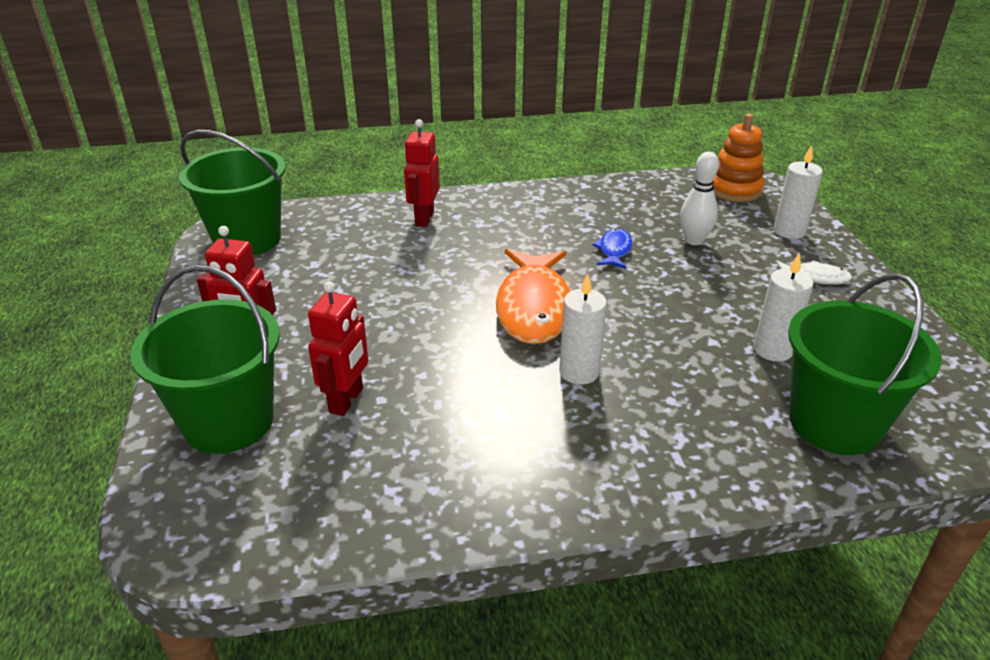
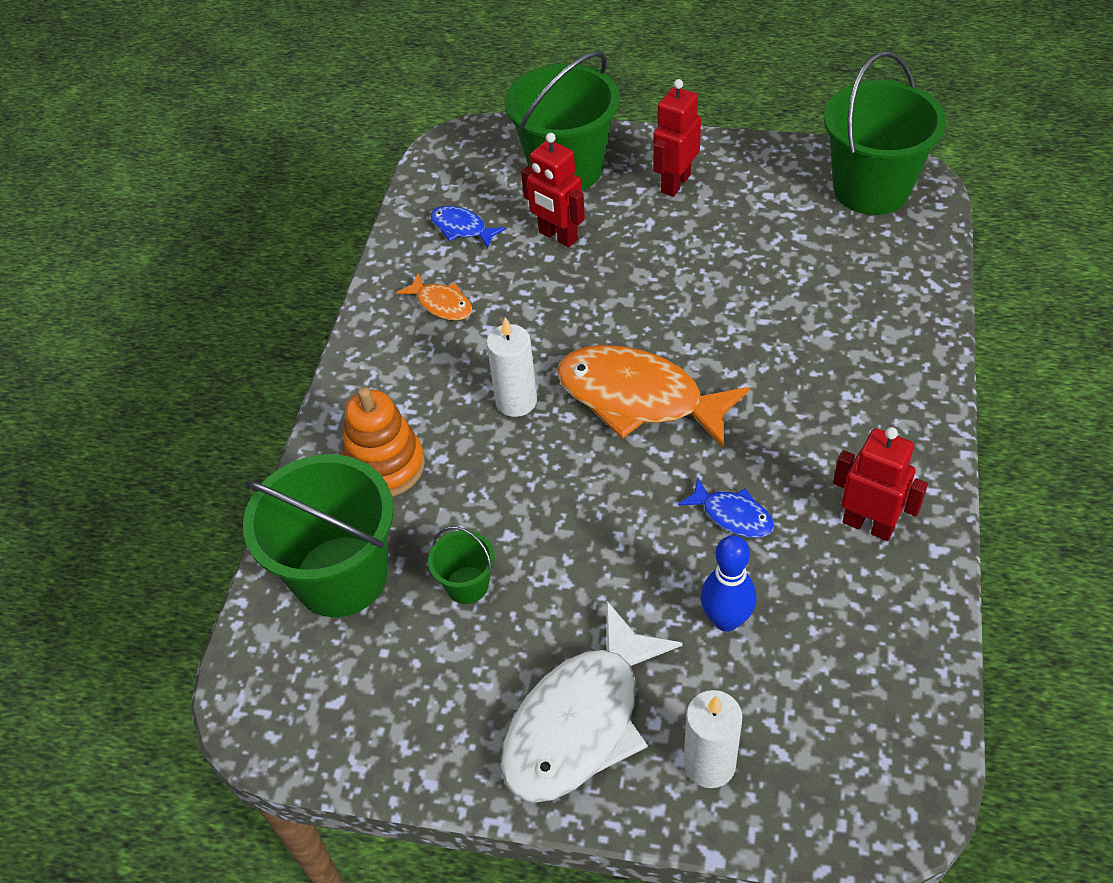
camera: 115 degrees right, 15 degrees up
(351, 483) = (461, 228): none -> blue fish
(424, 219) = (878, 343): red robot -> red robot (868, 525)
(480, 461) = (441, 304): none -> orange fish
(694, 240) = (726, 620): white bowling pin -> blue bowling pin
(734, 189) = (870, 760): orange stacking toy -> orange stacking toy (385, 466)
(773, 350) = (467, 585): white candle -> green bucket
(815, 277) = (580, 721): white fish -> white fish, size x2.13

